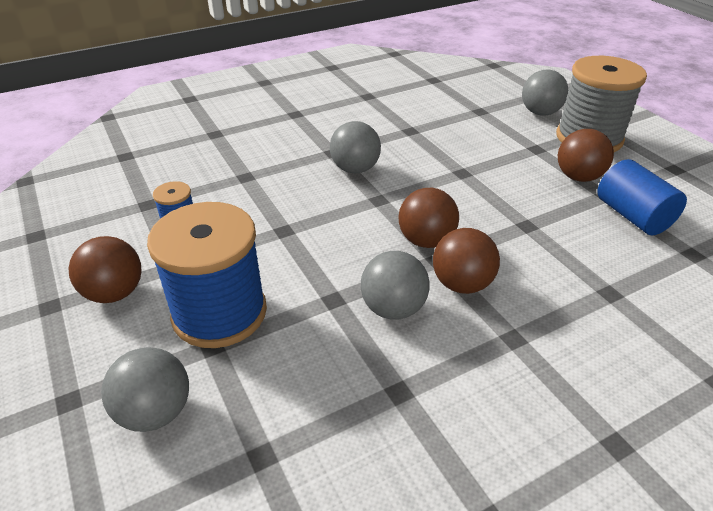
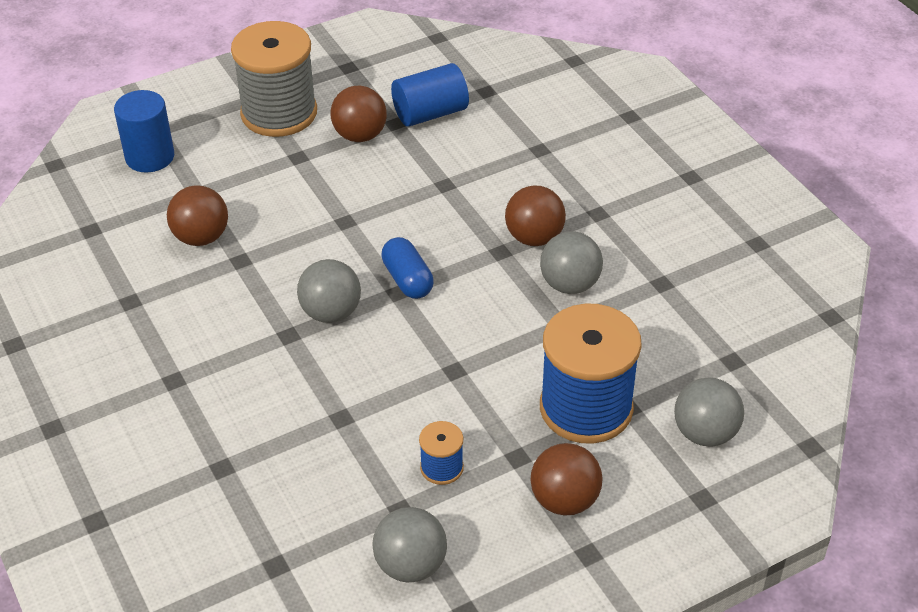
camera: 90 degrees left, 5 degrees up
(394, 205) = (407, 280): none -> blue capsule
(426, 241) = (471, 258): brown ball -> brown ball (201, 237)
(513, 92) = (150, 157): none -> blue cylinder
(540, 113) = (211, 141): grey ball -> grey ball (411, 565)

